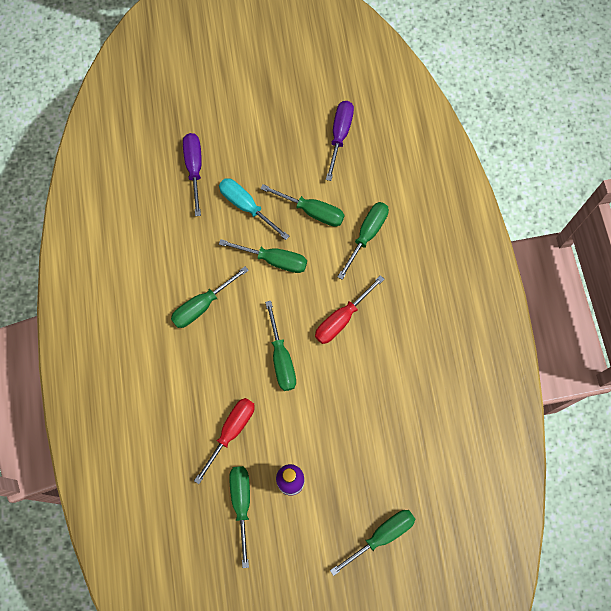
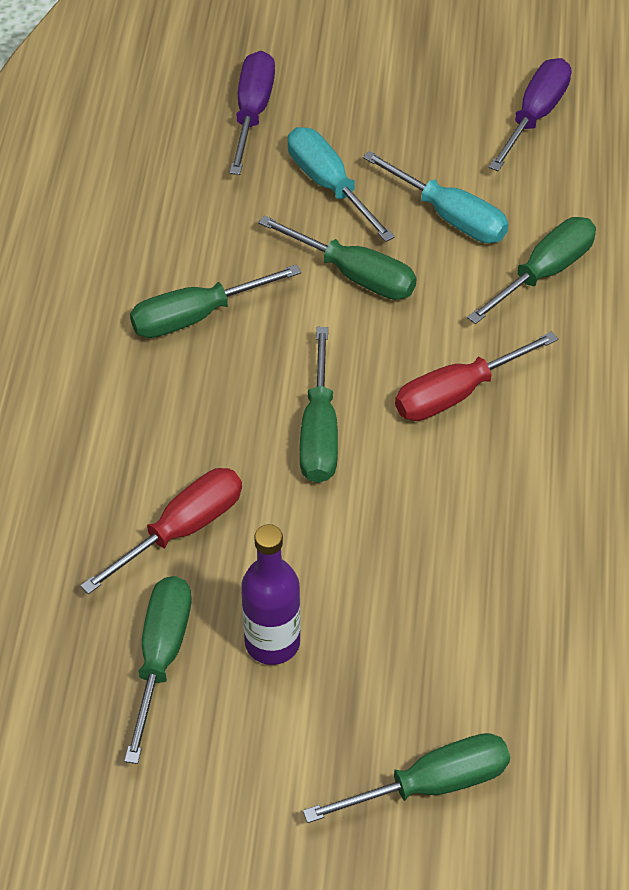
camera: 15 degrees right, 20 degrees down
(313, 211) = (451, 217): green screwdriver -> turquoise screwdriver

